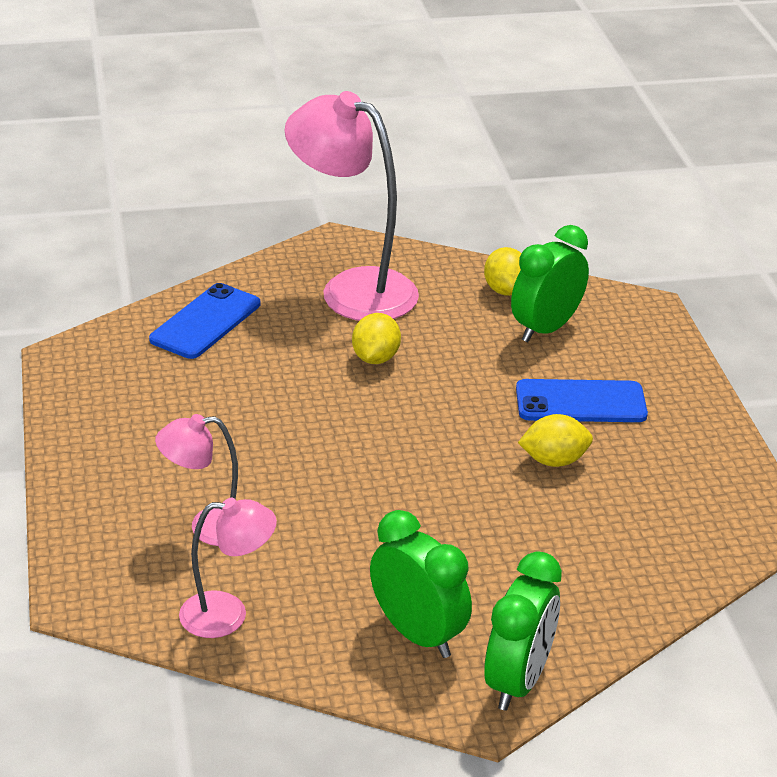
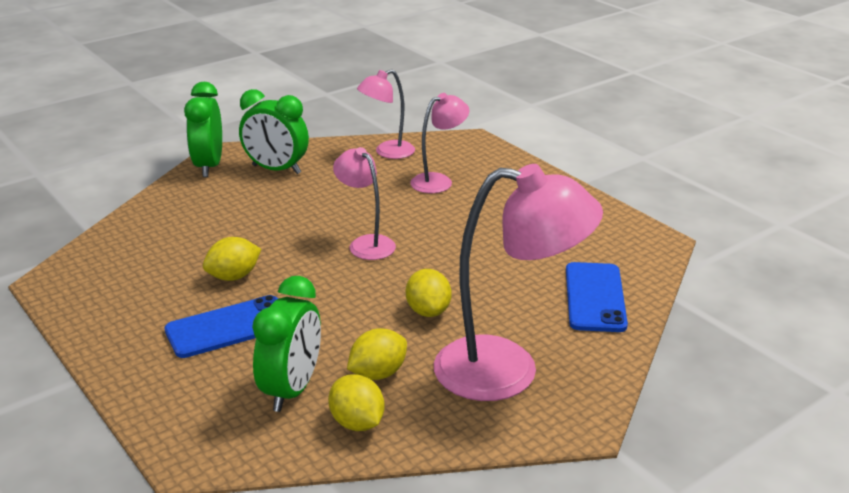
camera: 155 degrees right, 5 degrees down
(379, 457) = (366, 243): none -> pink lamp
(464, 319) = (378, 373): none -> yellow lemon

